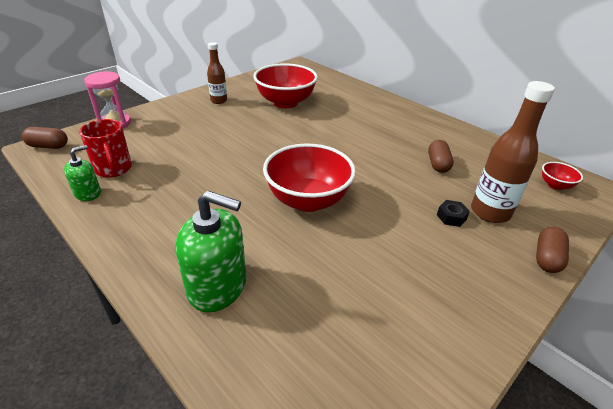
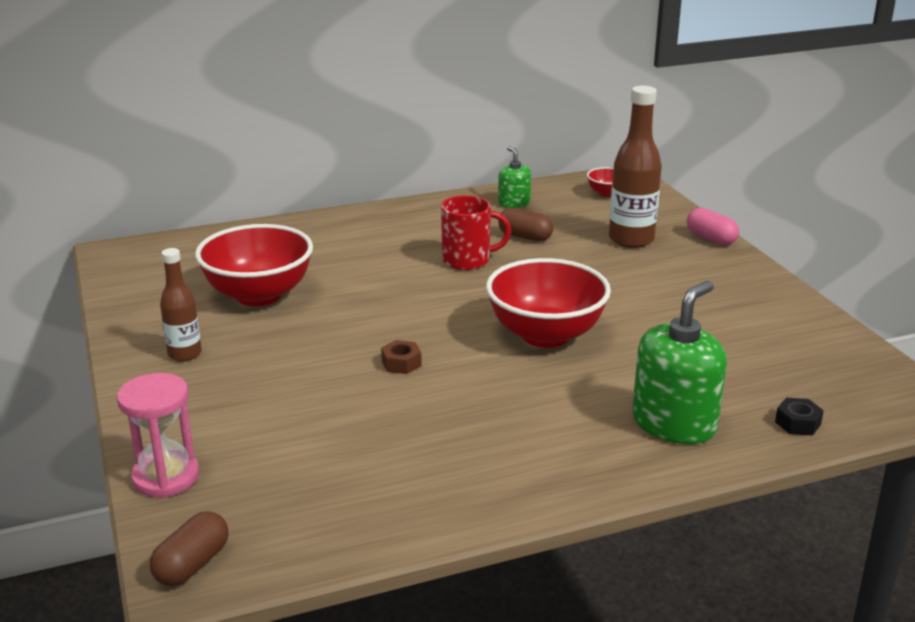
camera: 65 degrees left, 10 degrees down
(88, 193) = (407, 516): green soap dispenser -> green soap dispenser (514, 203)
(114, 169) = (348, 486): red mug -> red mug (468, 260)
(241, 156) = (401, 363): none -> brown nut
(451, 217) = (627, 261): black nut -> black nut (797, 423)
(547, 258) = (711, 238): brown capsule -> pink capsule

